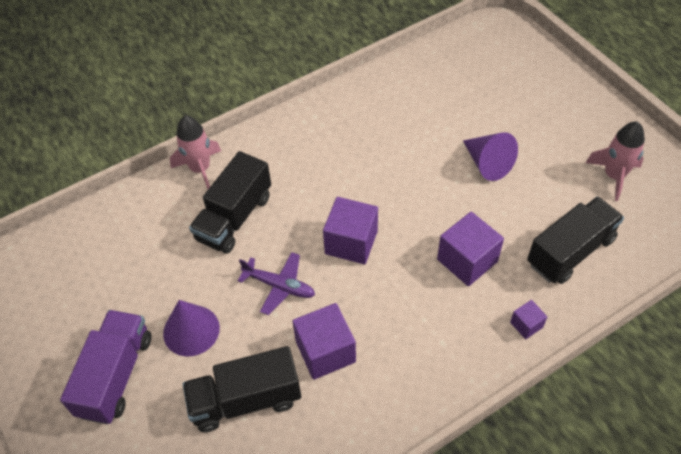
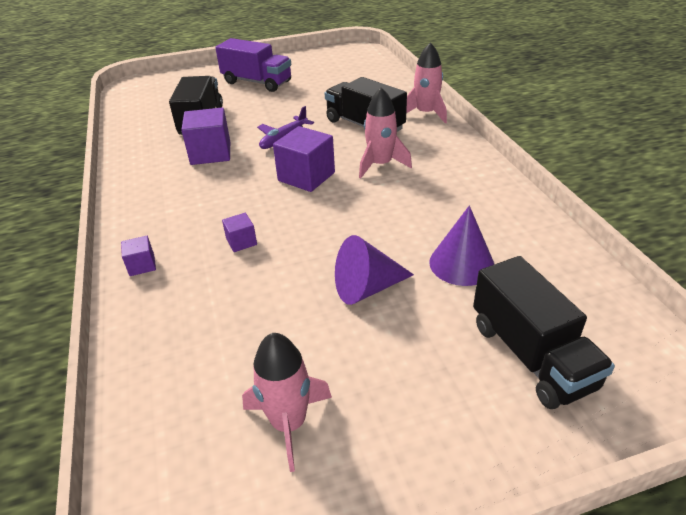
camera: 105 degrees right, 15 degrees down
(191, 330) = (271, 105): purple cone -> purple cone (461, 263)
(315, 188) = (380, 165): none -> pink rocket
(467, 260) = (241, 242): purple cube -> purple cube, size x0.51
(570, 251) = (198, 327): black truck -> black truck (531, 355)

